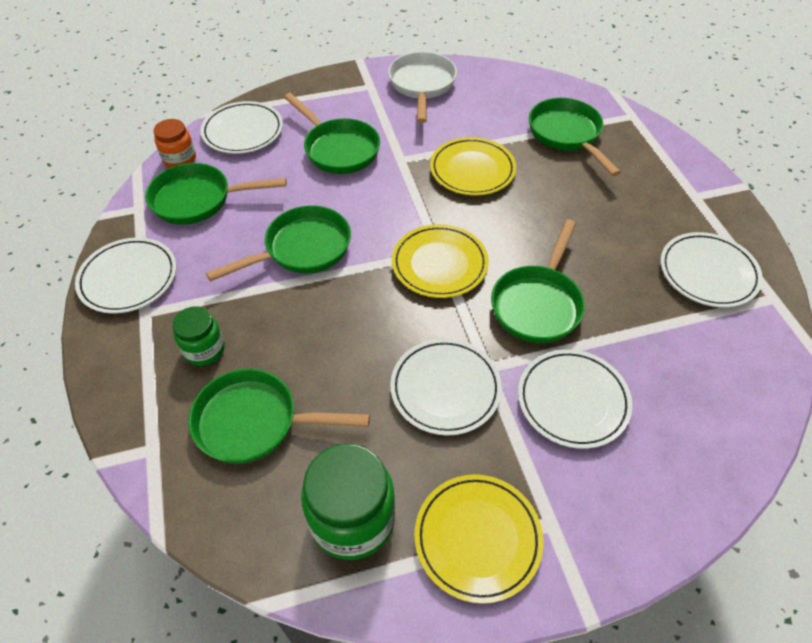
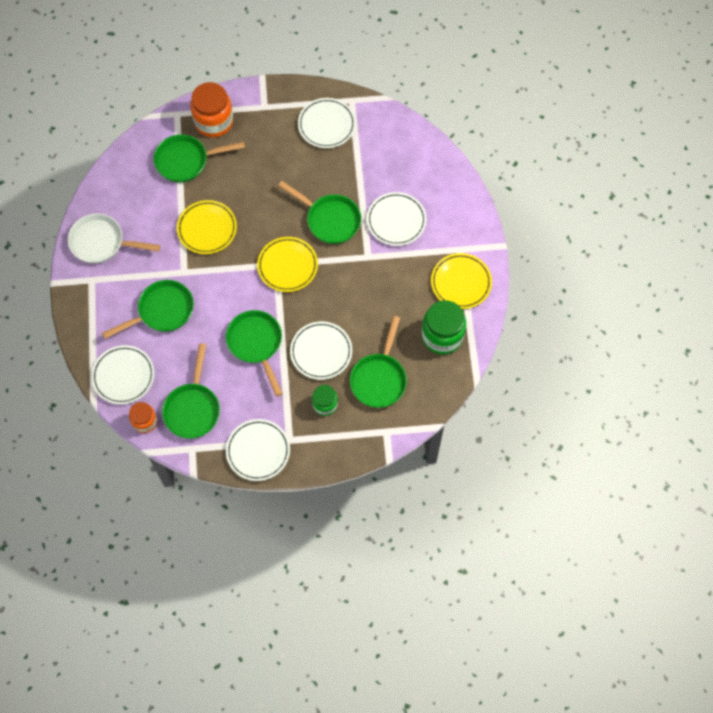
camera: 80 degrees left, 15 degrees up
(445, 389) = (377, 280): white plate -> white plate (321, 352)
(640, 150) = (214, 122): none -> orange jar

